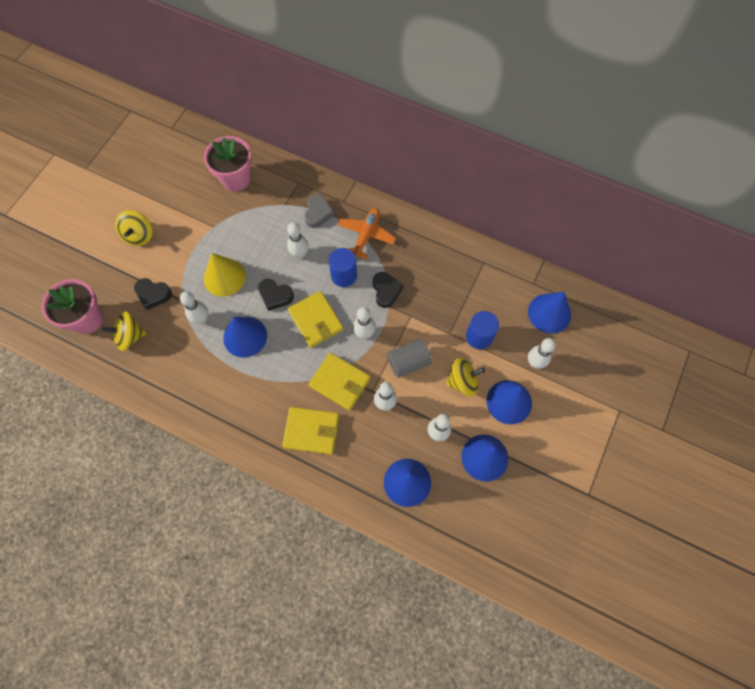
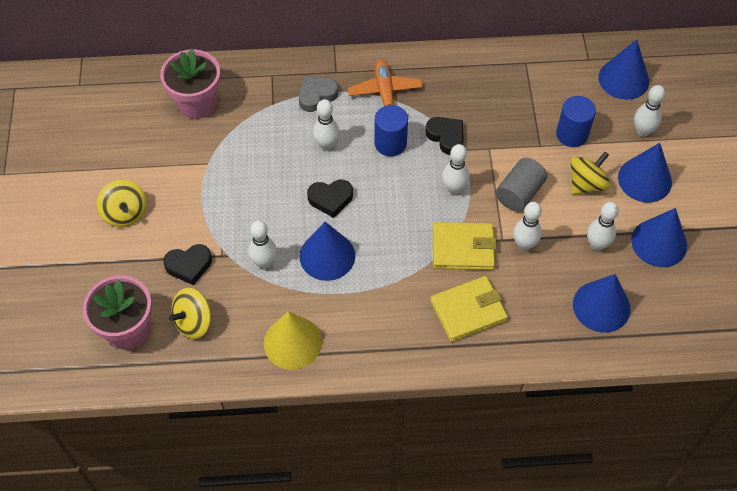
camera: 30 degrees left, 10 degrees down
(224, 277) = (259, 208): yellow cone -> yellow cone (292, 342)
(316, 320) = (393, 202): yellow wallet -> none
(318, 213) = (316, 96): grey heart -> grey heart turned 105 degrees counterclockwise

